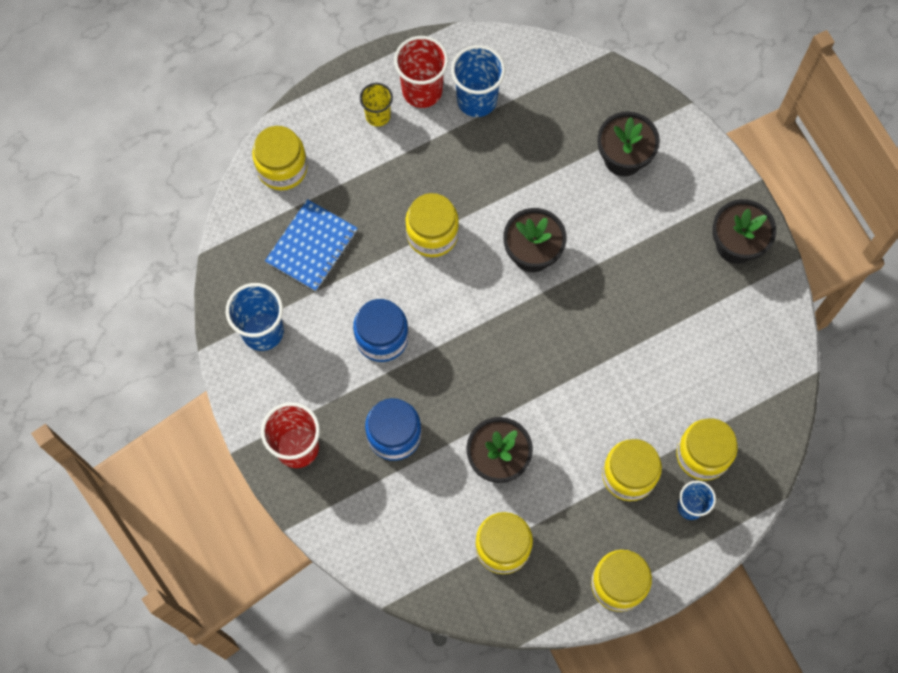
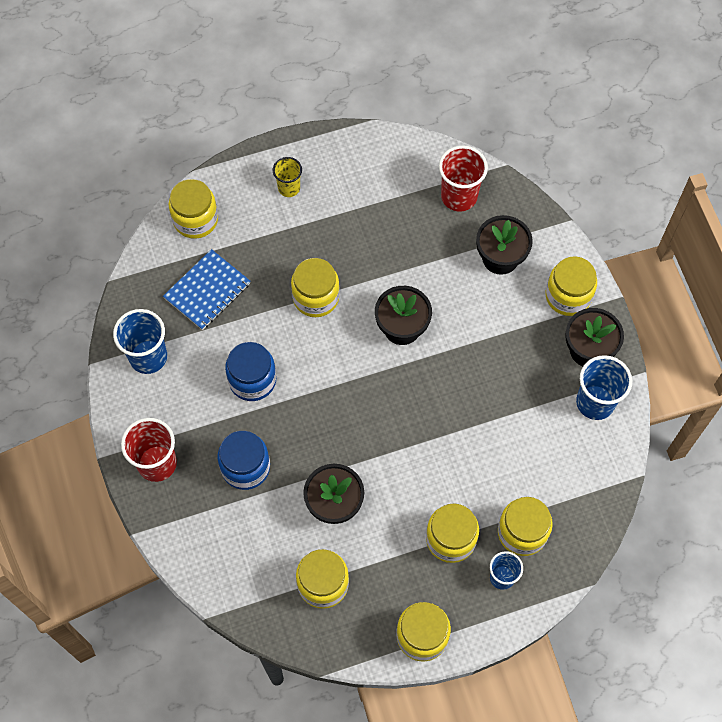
camera: 10 degrees right, 5 degrees down
(422, 91) = (332, 173): red cup -> red cup (459, 196)
(476, 100) = (379, 188): blue cup -> blue cup (595, 402)
(704, 188) = (568, 296): none -> yellow jar

